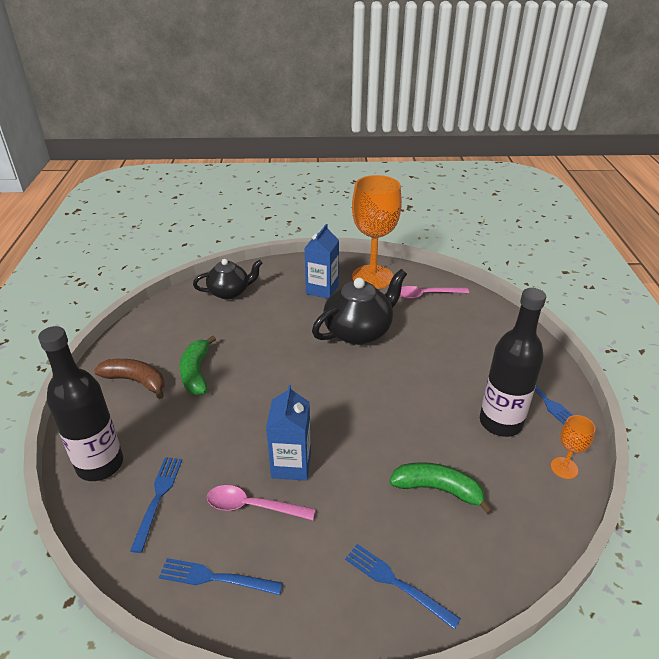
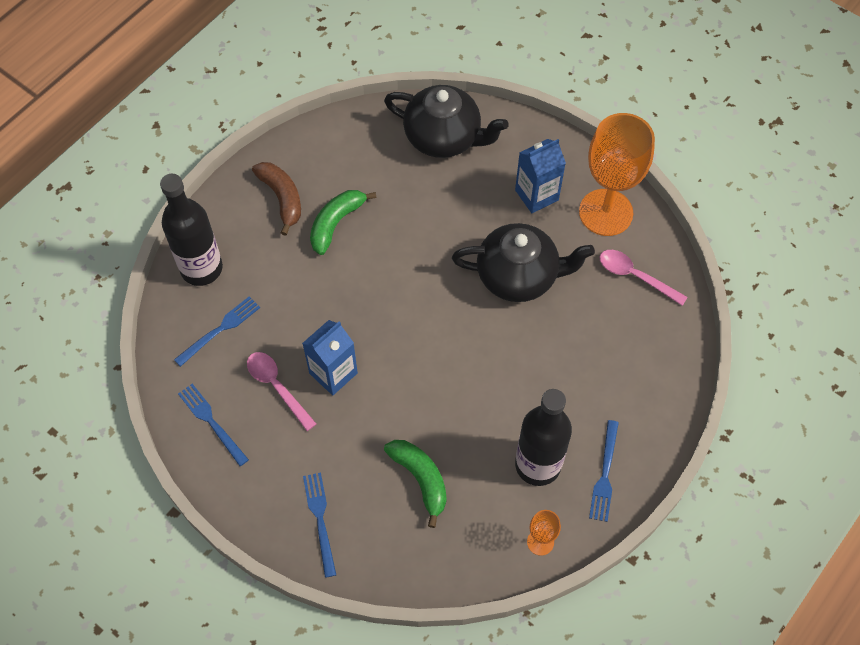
camera: 40 degrees right, 25 degrees up
(230, 292) = (444, 137): black teapot -> black teapot, size x1.51

